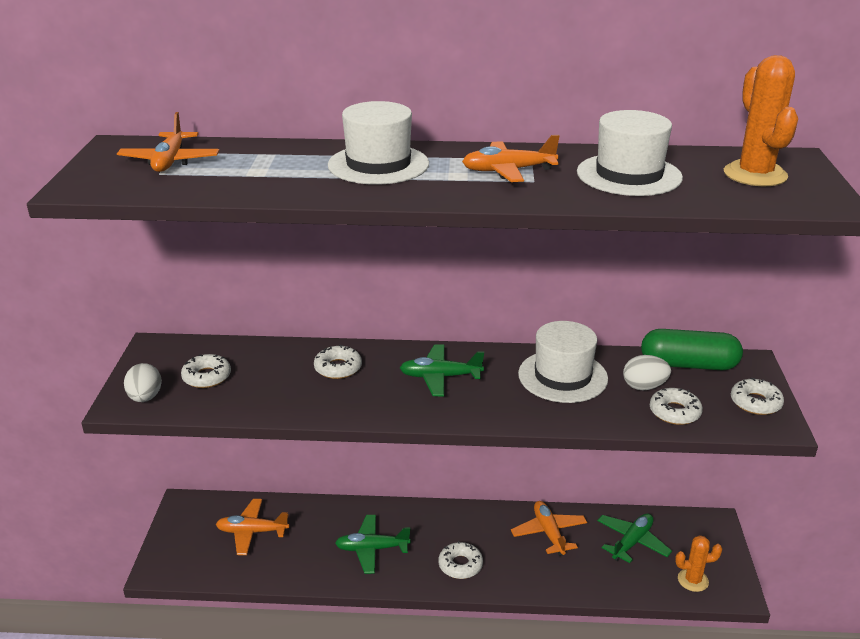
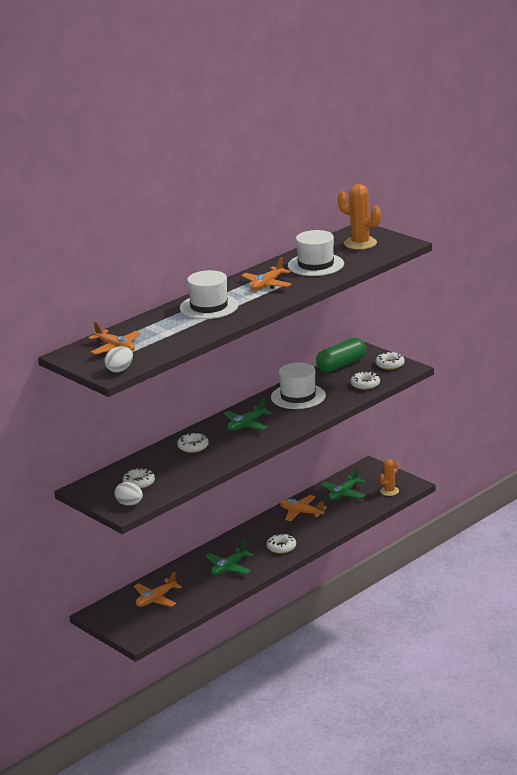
camera: 45 degrees left, 5 degrees down
(632, 542) = (343, 494): green plane -> green plane turned 135 degrees counterclockwise
(644, 387) = (338, 382): white egg -> white egg (120, 370)

